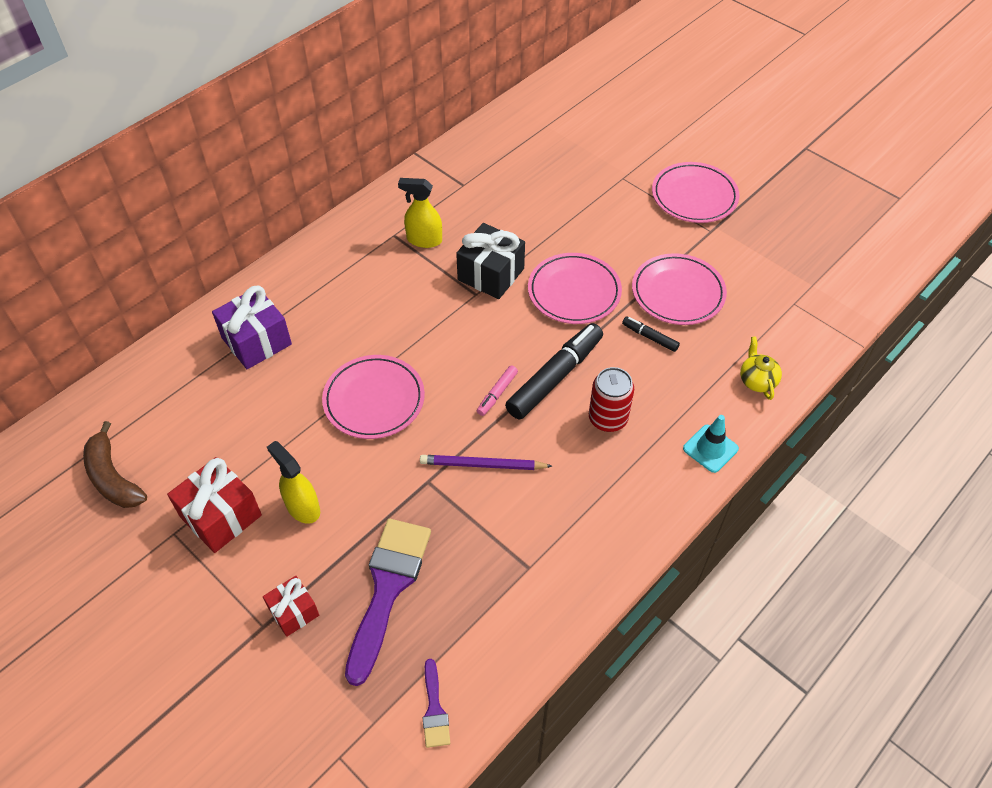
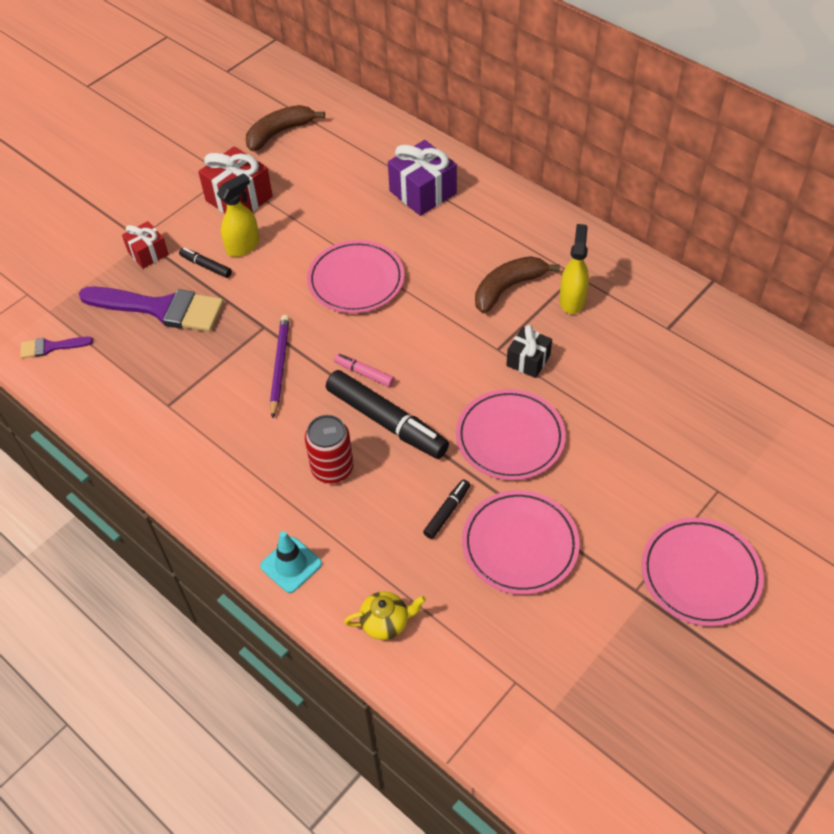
camera: 90 degrees right, 0 degrees up
(327, 544) = (206, 266): none -> black marker
(403, 282) = (508, 288): none -> brown banana
(491, 274) = (528, 360): black gift -> black gift, size x0.60

